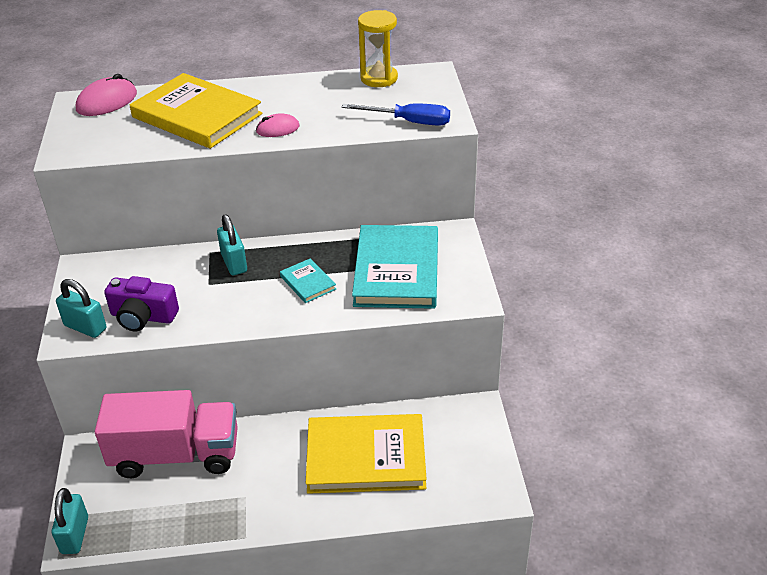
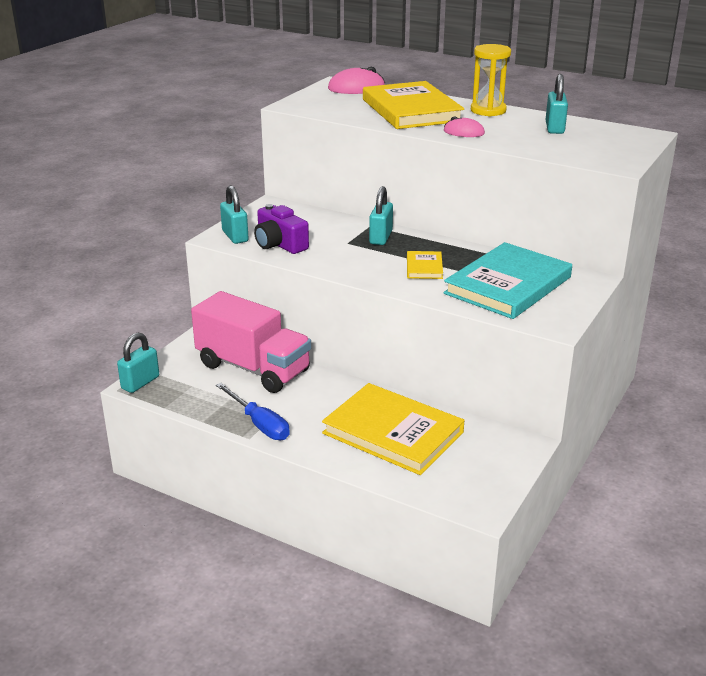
camera: 35 degrees right, 10 degrees down
(308, 283) = (424, 267): turquoise book -> yellow book
(351, 93) = (554, 128): none -> turquoise padlock
(379, 78) = (592, 126): yellow hourglass -> yellow hourglass (488, 110)
(409, 122) = (582, 156): blue screwdriver -> blue screwdriver (259, 424)

